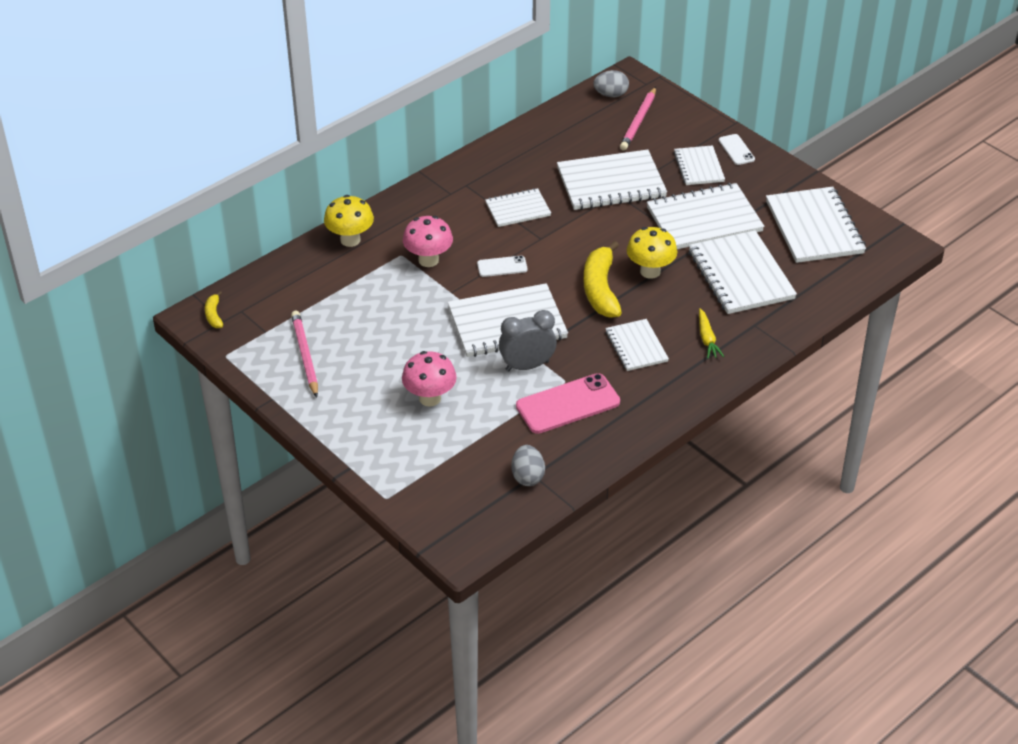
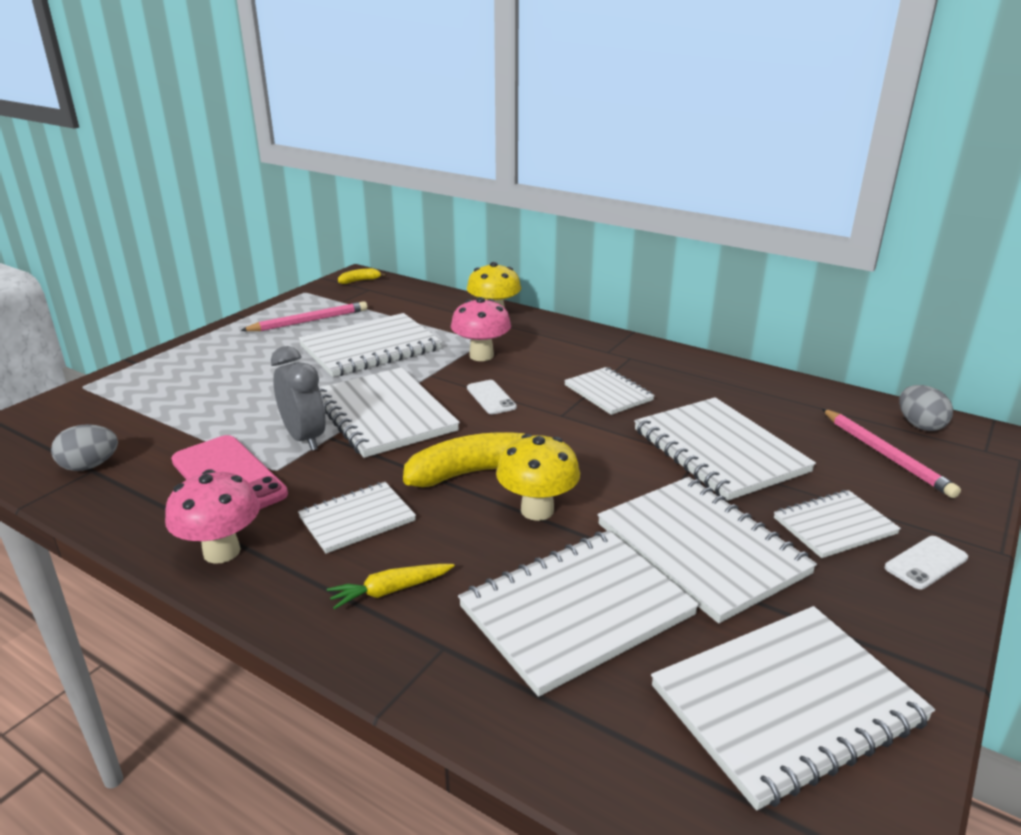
camera: 75 degrees right, 15 degrees down
(385, 320) = (370, 348): none -> white notebook
(430, 398) = (243, 387): pink mushroom -> pink mushroom (221, 551)
(638, 121) = (886, 455): pink pencil -> pink pencil turned 120 degrees counterclockwise

